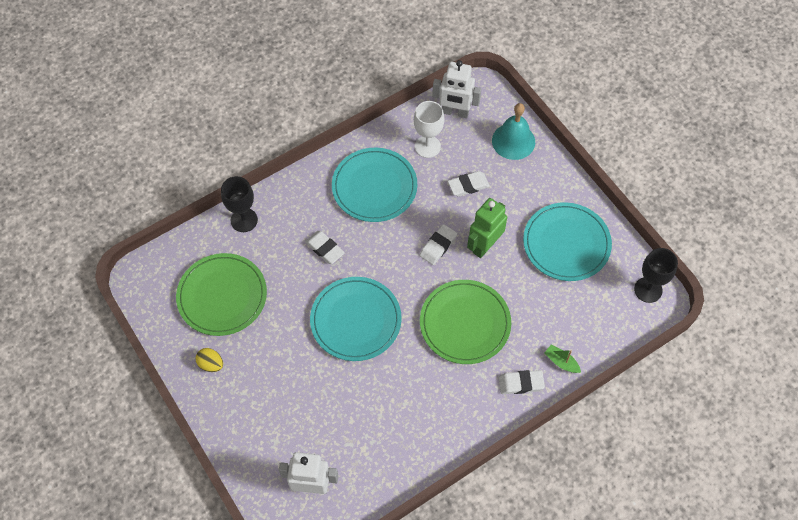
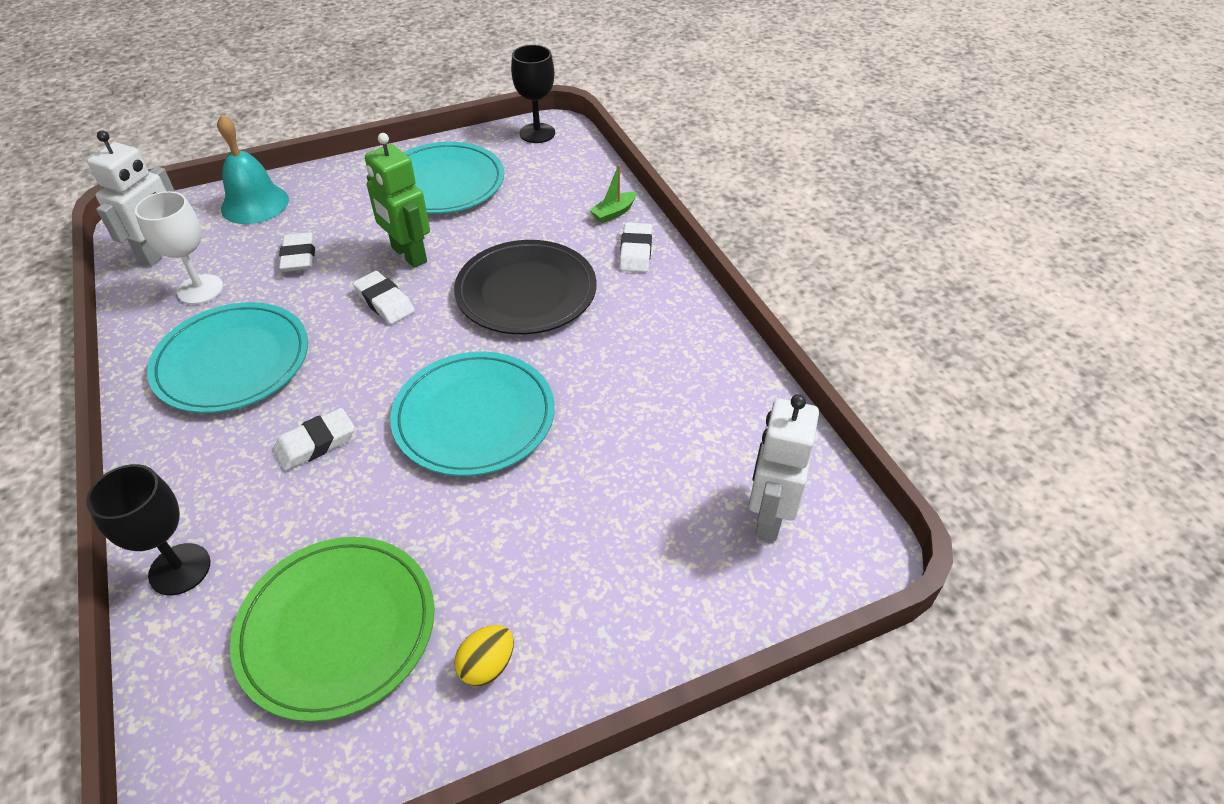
camera: 80 degrees left, 15 degrees down
(465, 323) = (526, 291): green plate -> black plate

